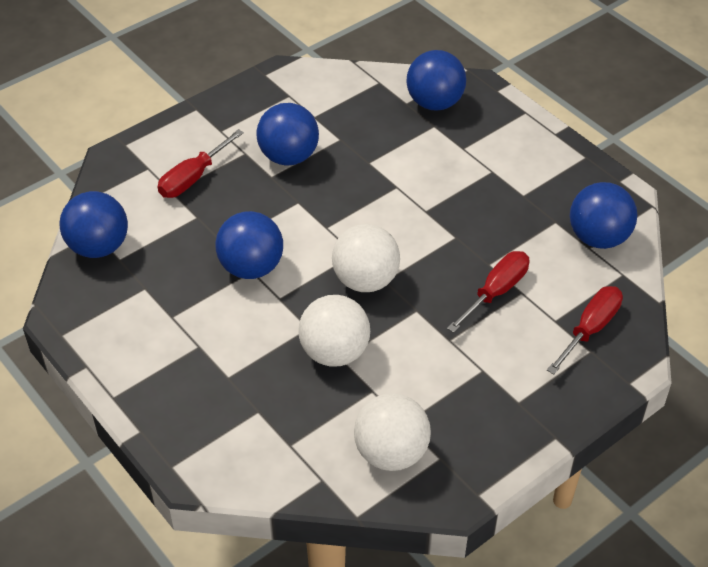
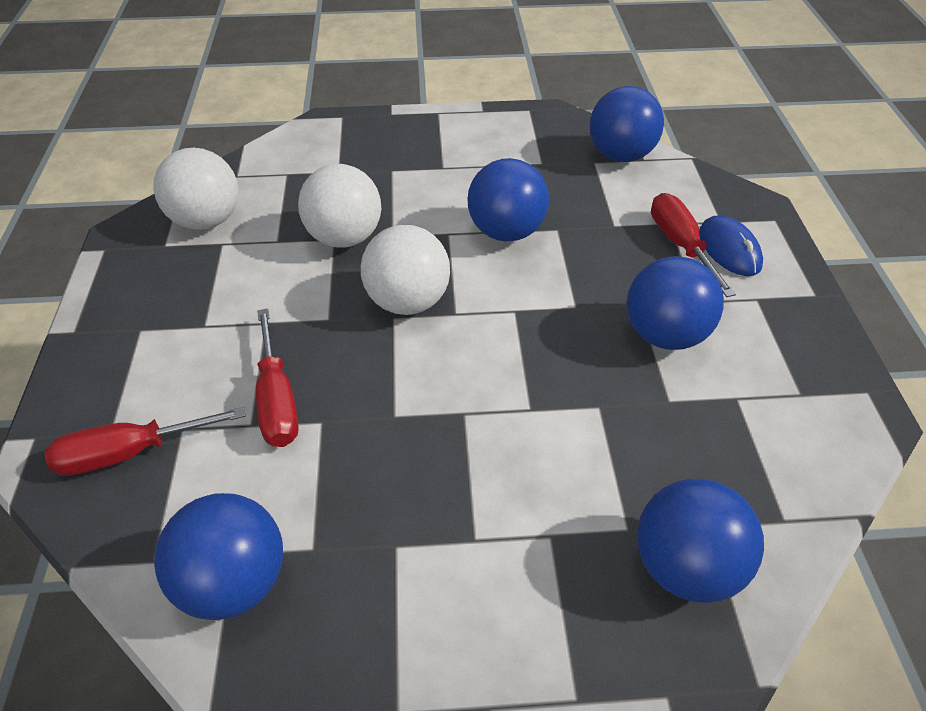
camera: 125 degrees right, 0 degrees up
(179, 155) = (729, 249): none -> blue mouse
(590, 329) = (131, 452): red screwdriver -> red screwdriver turned 90 degrees clockwise

